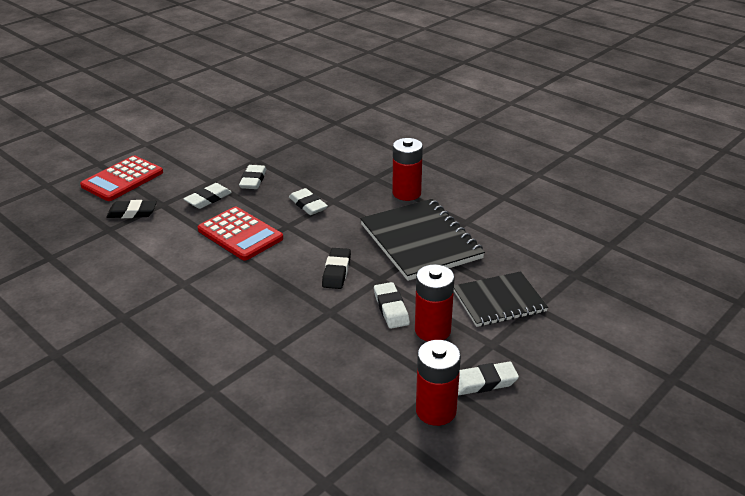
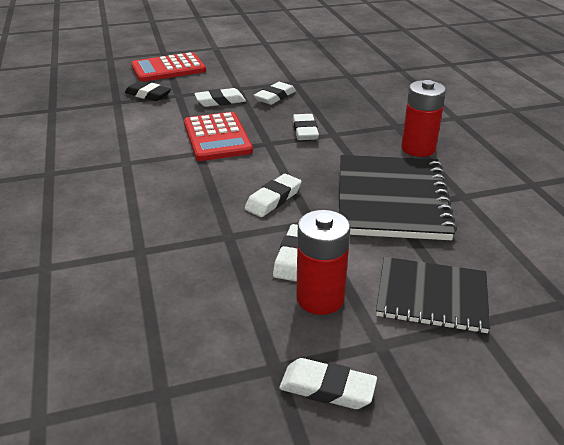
camera: 30 degrees right, 0 degrees up
(336, 271) = (273, 199): black eraser -> white eraser
(436, 410) = (237, 396): red battery -> none

